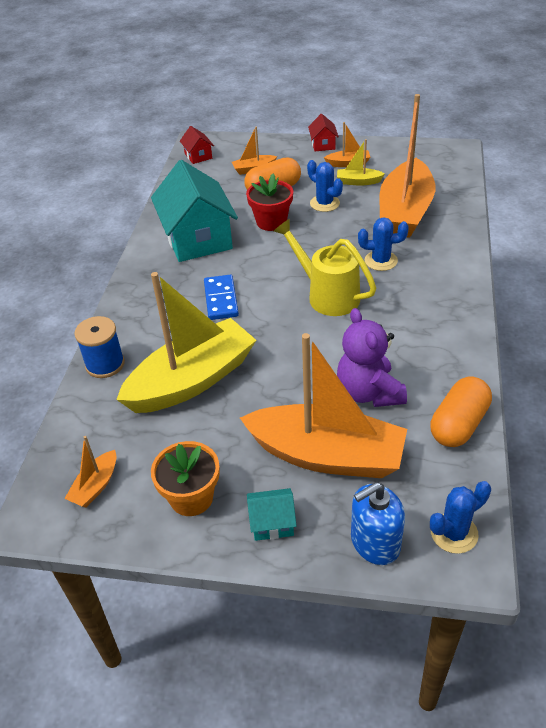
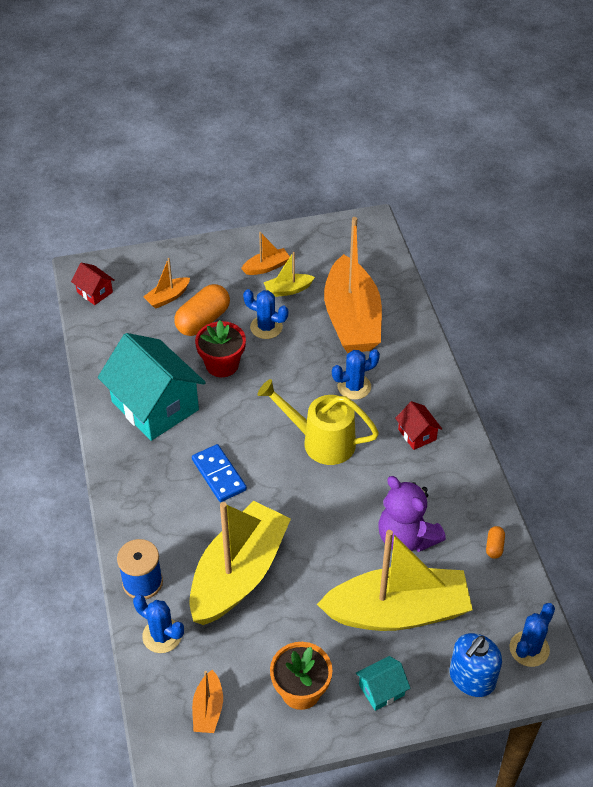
camera: 25 degrees left, 5 degrees up
(94, 411) = (162, 635): none -> blue cactus
(323, 144) = (227, 246): red house -> red house (417, 434)
(326, 455) = (397, 612): orange boat -> yellow boat
(458, 424) = (494, 546): orange capsule -> orange capsule, size x0.46

